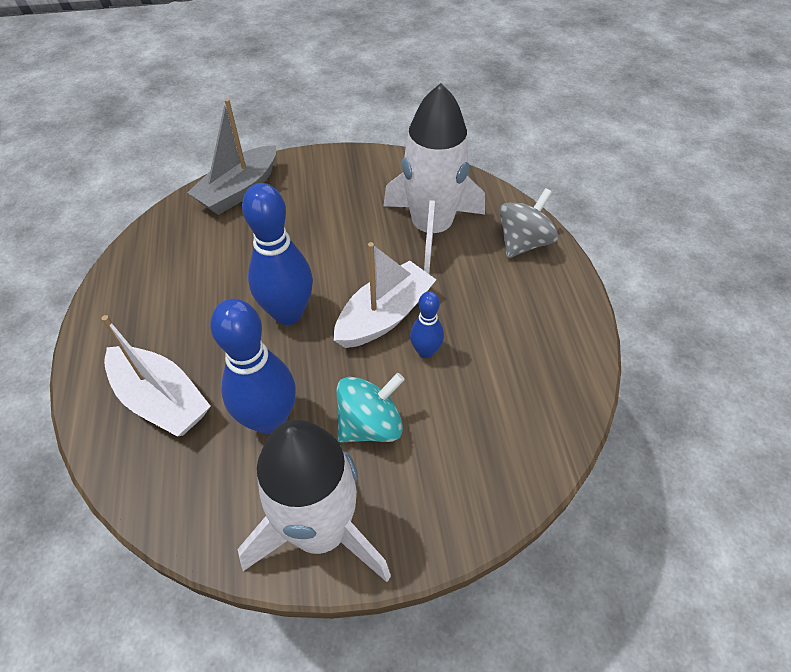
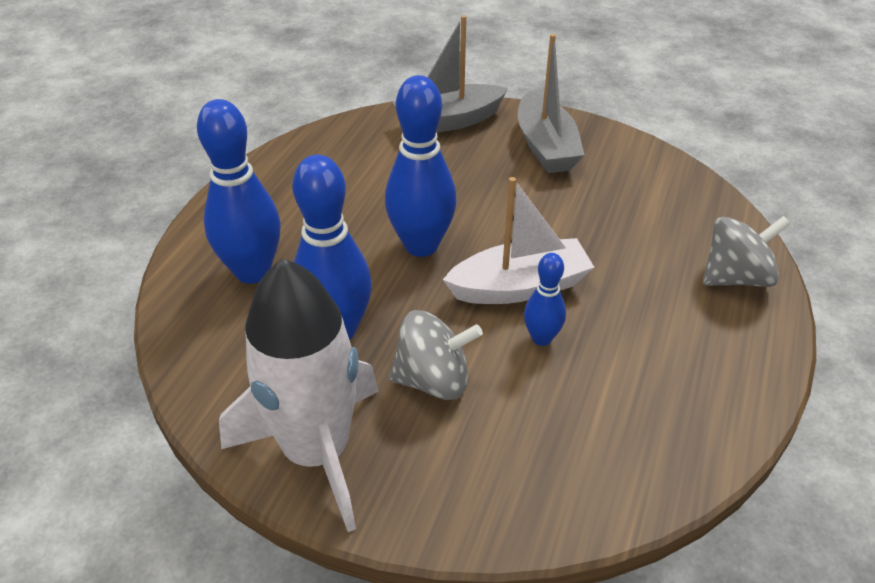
camera: 30 degrees right, 10 degrees down
(161, 400) = (252, 271): white boat -> blue bowling pin
(330, 185) = (546, 146): none -> grey boat
(370, 424) = (433, 380): turquoise spinning top -> grey spinning top
(431, 229) = (631, 224): white rocket -> none

